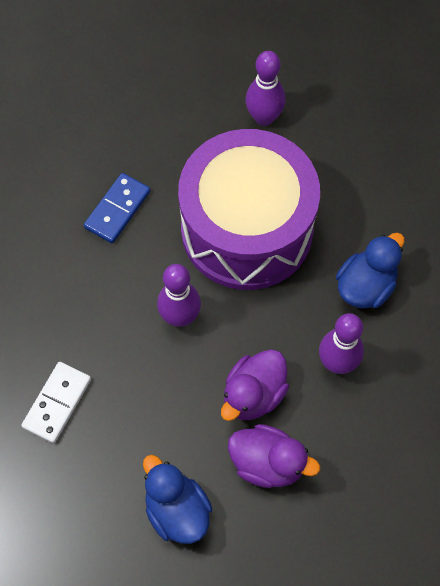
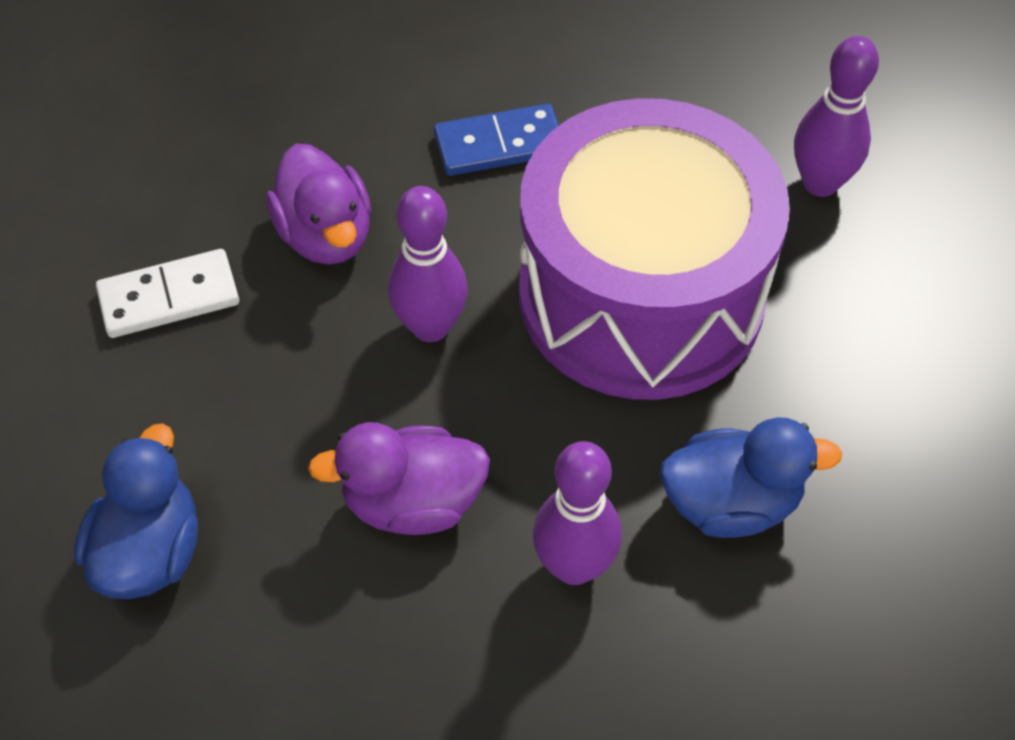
camera: 45 degrees right, 10 degrees down
(267, 463) = (328, 605): purple duck -> purple duck (326, 235)

